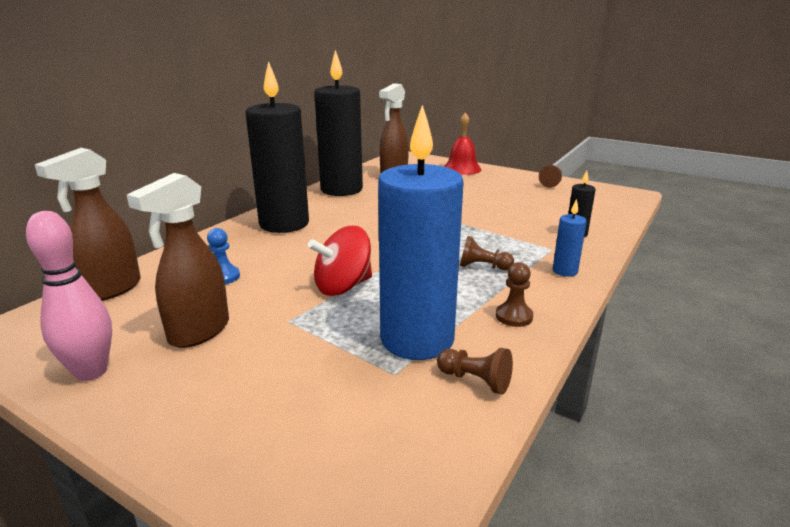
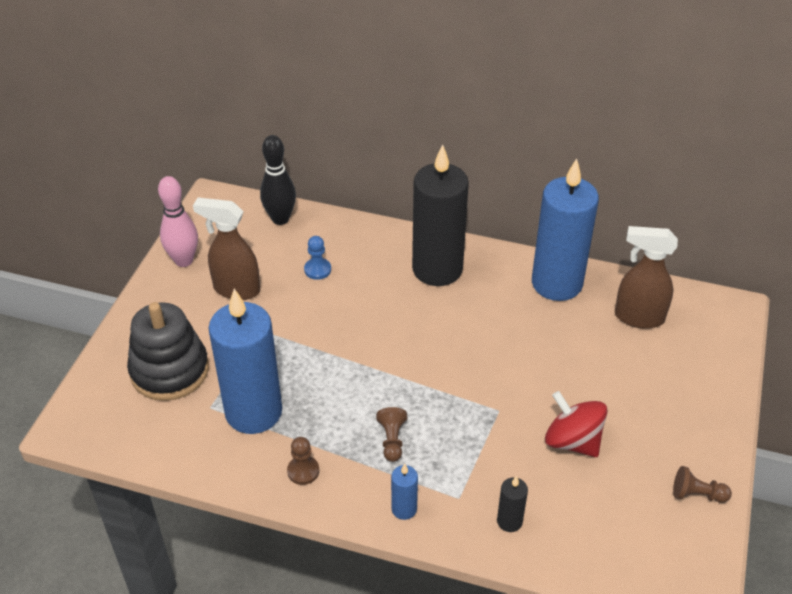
camera: 75 degrees right, 20 degrees up
(111, 289) = (280, 219): brown spray bottle -> black bowling pin
(306, 405) = (169, 370): none -> black stacking toy
(341, 189) = (557, 283): black candle -> blue candle
(343, 286) = (323, 348): red spinning top -> red spinning top (572, 441)
(462, 169) = (707, 384): red bell -> none
(475, 380) = (209, 454): brown pawn -> none

